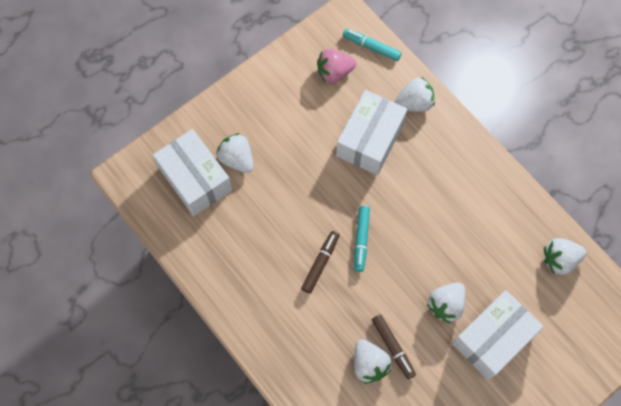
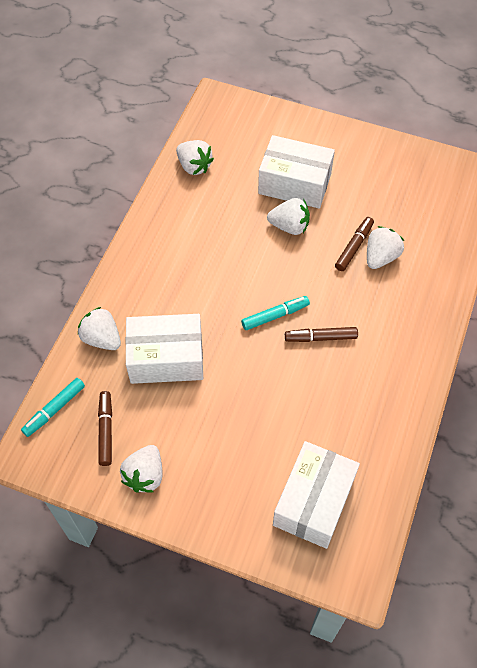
camera: 120 degrees left, 10 degrees down
(237, 159) = (265, 472): white strawberry -> white strawberry (145, 475)
(334, 72) = (106, 430): pink strawberry -> brown marker
(371, 47) = (54, 409): turquoise marker -> turquoise marker turned 45 degrees clockwise

